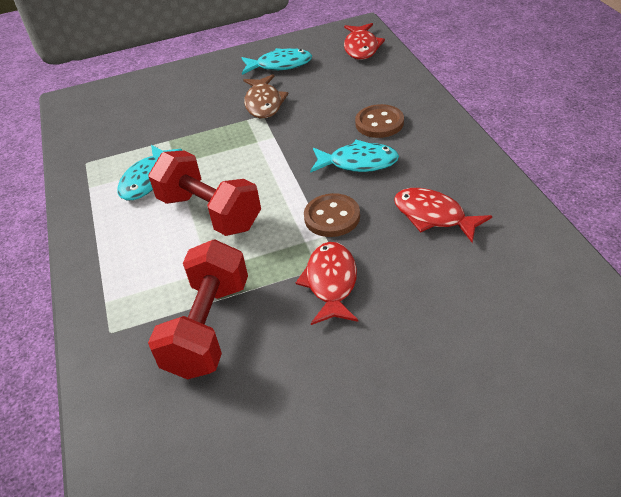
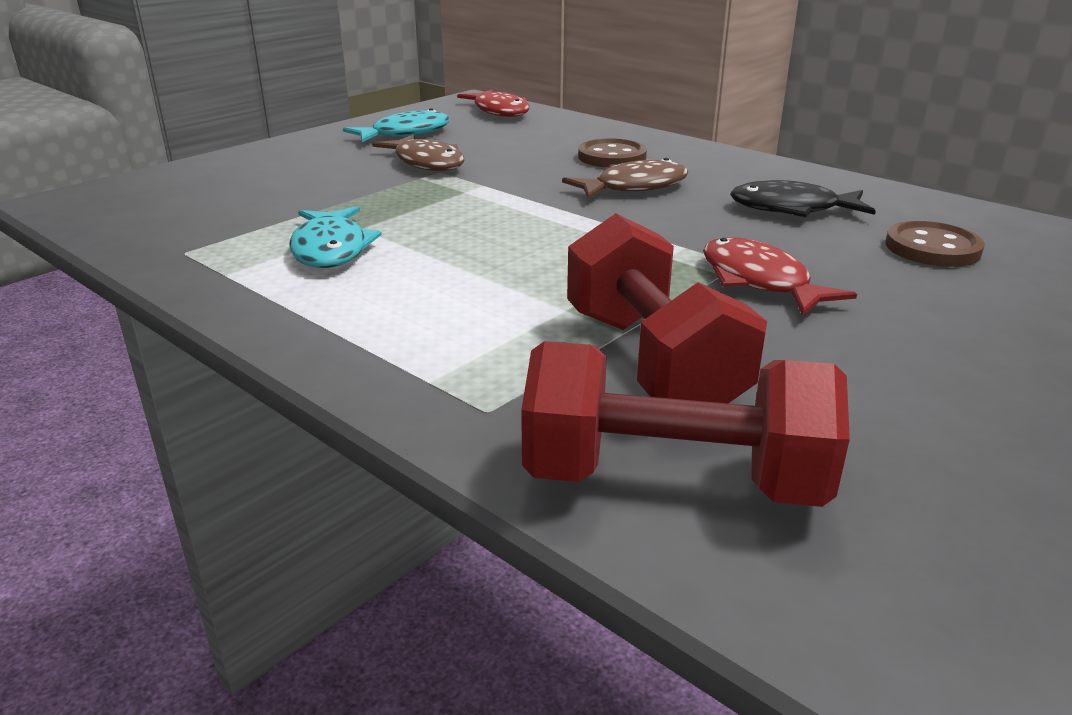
camera: 35 degrees left, 15 degrees down
(209, 212) = (484, 259): red dumbbell -> red dumbbell (672, 480)
(332, 217) = (670, 231): brown button -> brown button (932, 248)
(358, 163) = (634, 187): turquoise fish -> brown fish
(433, 216) = (792, 209): red fish -> black fish

